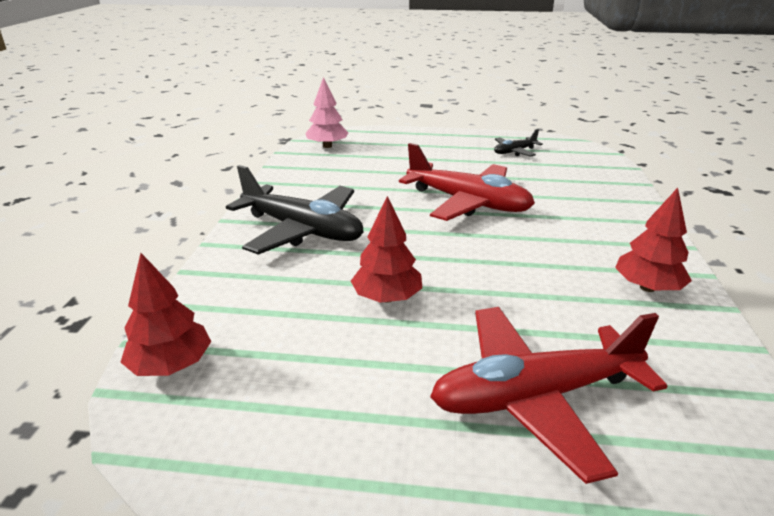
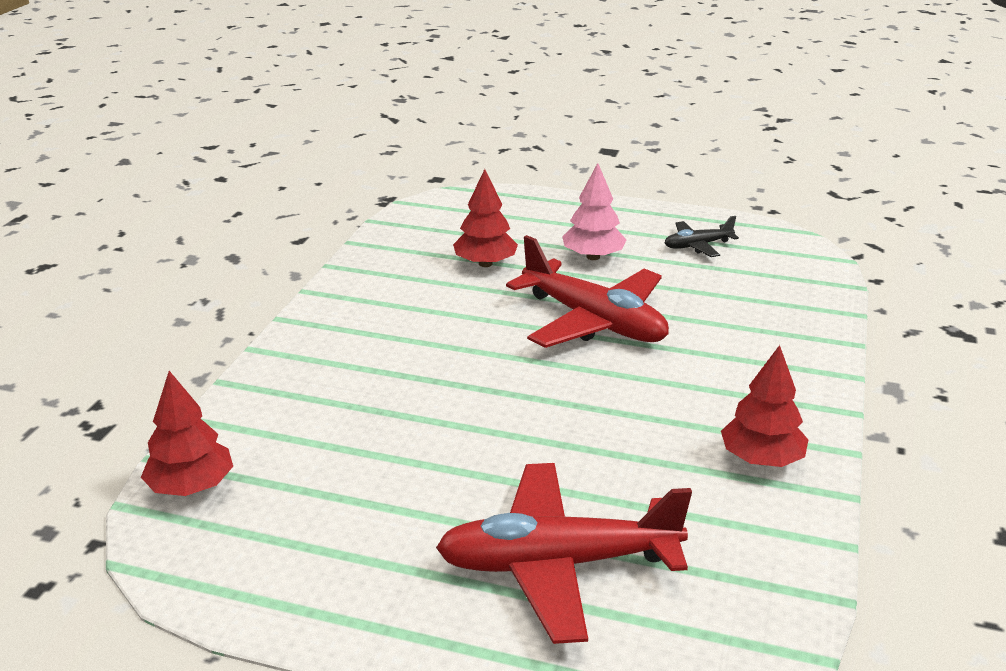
camera: 10 degrees right, 0 degrees up
(302, 230) = (370, 341): black plane -> none
(327, 146) = (439, 216): pink tree -> pink tree (593, 257)
(387, 298) = (441, 438): red tree -> red tree (485, 264)

